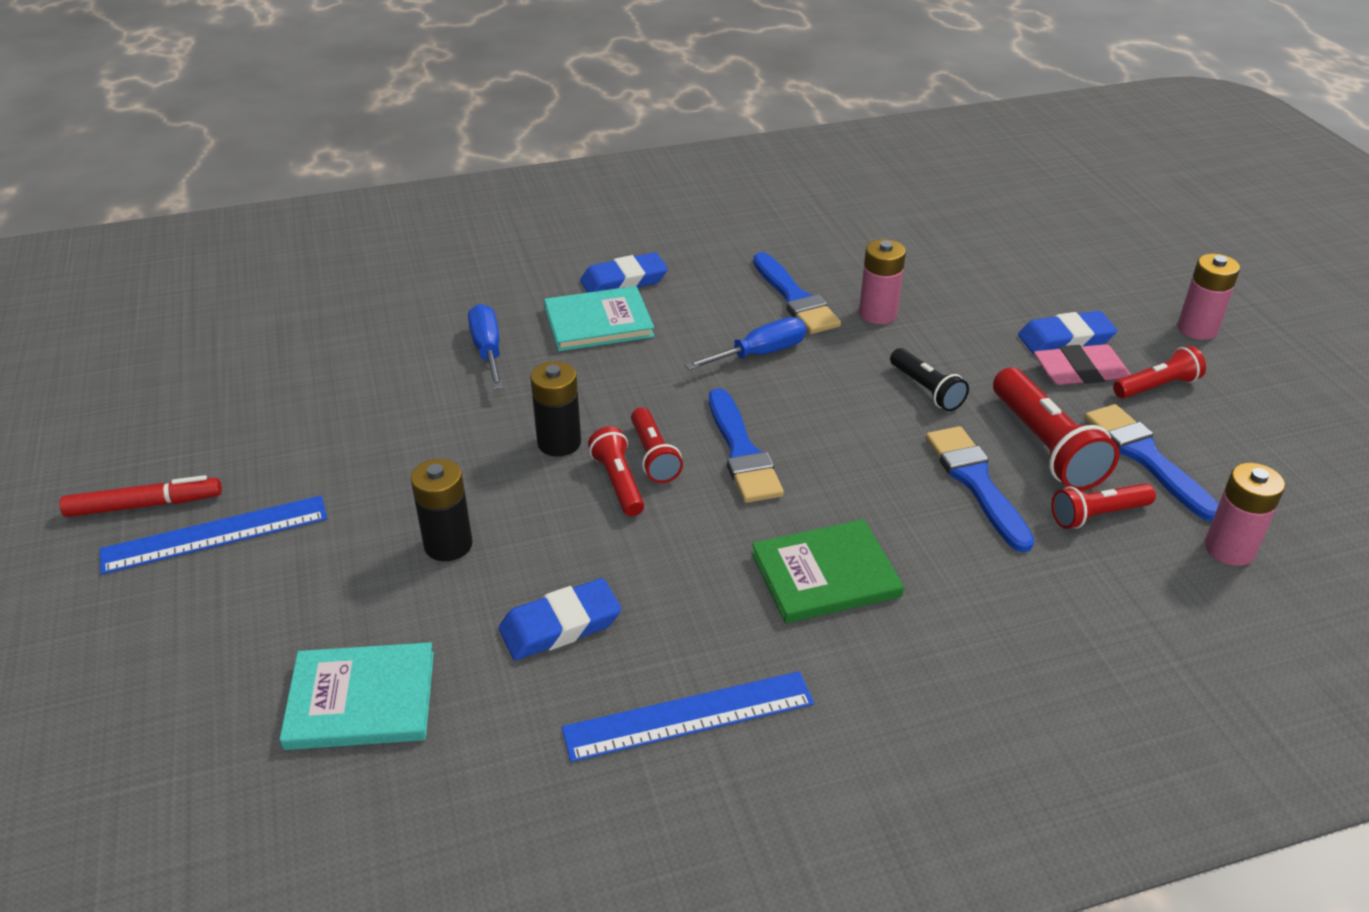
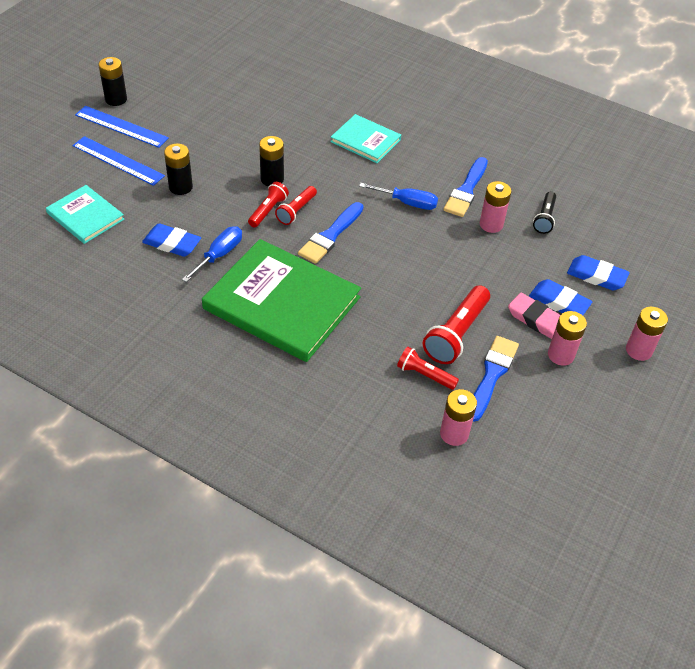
camera: 45 degrees right, 10 degrees up
(143, 505) = (116, 99): red marker -> black battery
(488, 350) = (305, 122): blue screwdriver -> blue screwdriver (219, 255)
(624, 281) = (406, 129): blue eraser -> blue eraser (596, 276)
(689, 716) = (163, 305): blue ruler -> blue ruler (118, 160)
(825, 574) = (282, 303): green book -> green book, size x1.89
(926, 390) = (450, 272): black flashlight -> black flashlight (544, 218)
(976, 483) = (399, 322): blue brush -> none
(1157, 386) = (560, 355): red flashlight -> pink battery

